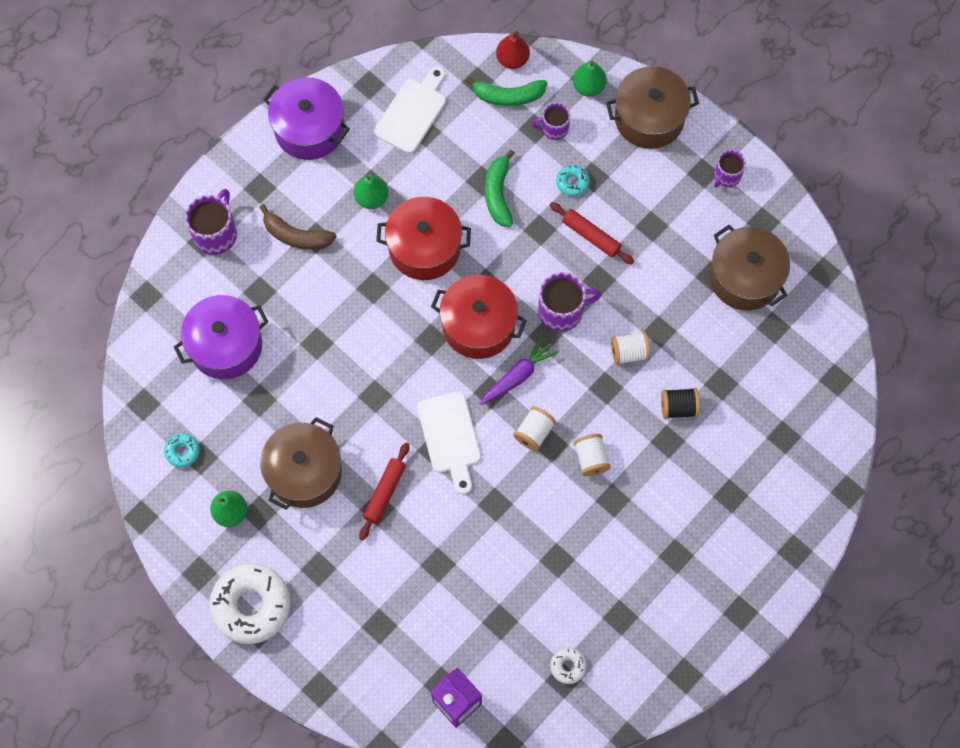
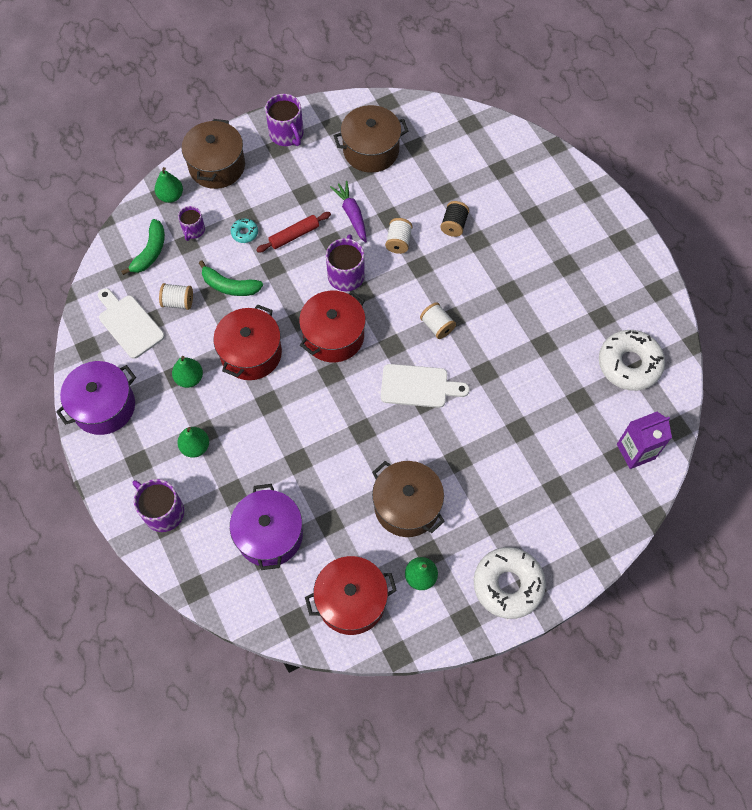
camera: 70 degrees left, 5 degrees down
(182, 451) = (351, 601): turquoise donut -> red pot
(296, 235) = (195, 447): brown banana -> green pear
(385, 493) = (447, 449): red rolling pin -> none
(512, 59) = (120, 239): red pear -> none
(518, 375) = (386, 322): purple carrot -> purple carrot (352, 214)
(568, 666) = (629, 364): white donut -> white donut, size x2.23
(591, 459) = (472, 295): white spool -> white spool (178, 302)
(727, 175) = (287, 134): purple mug -> purple mug, size x1.60

